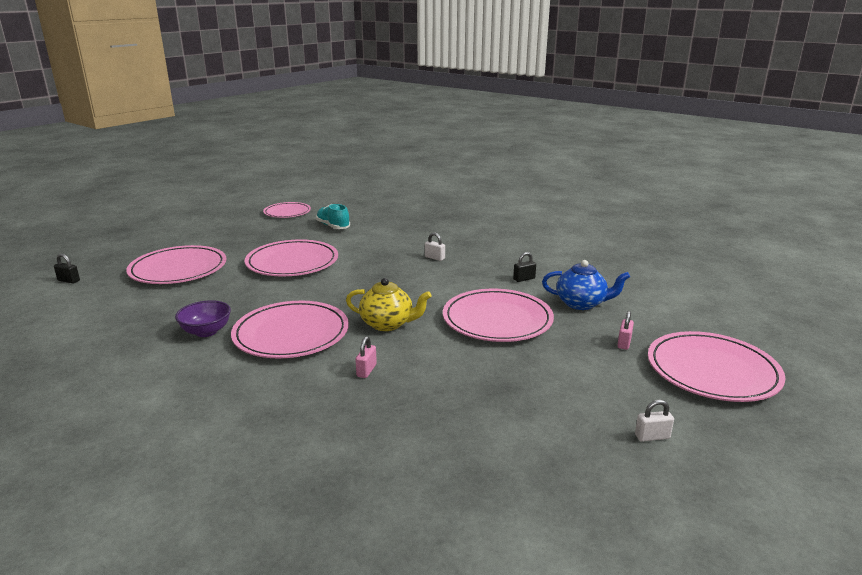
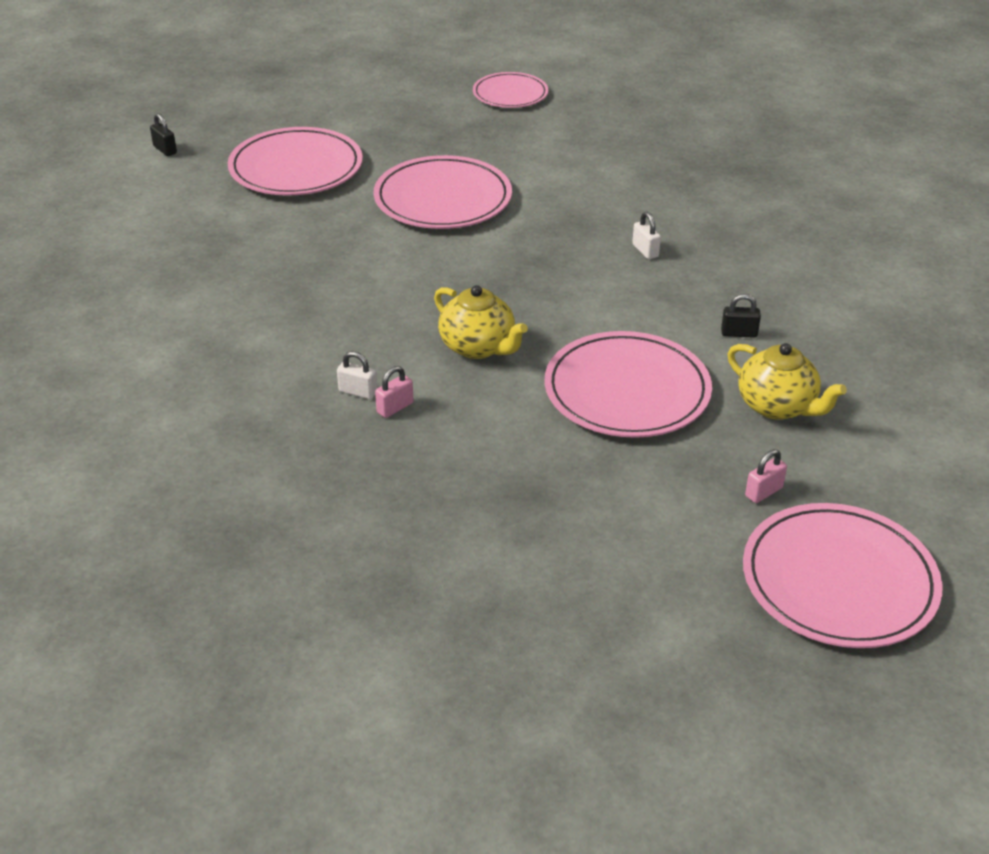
camera: 30 degrees right, 15 degrees up
(206, 332) = (262, 284): purple bowl -> none
(291, 334) = (352, 321): pink plate -> none
(333, 226) = (552, 143): turquoise shoe -> none
(581, 304) = (777, 406): blue teapot -> yellow teapot
(652, 437) = (642, 630): white padlock -> white padlock (358, 392)

